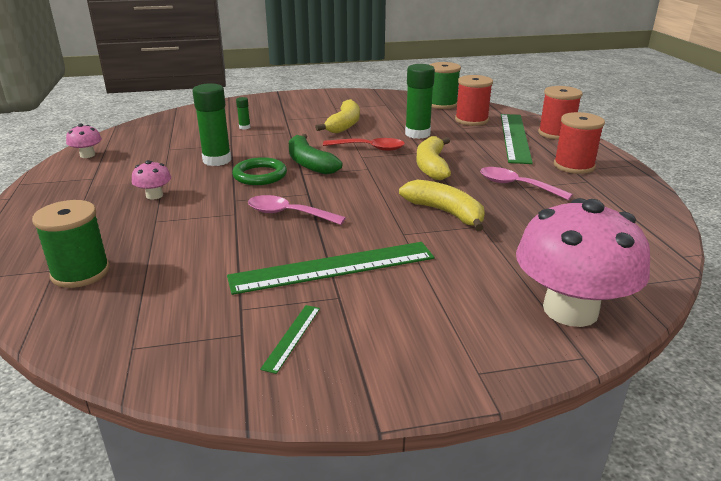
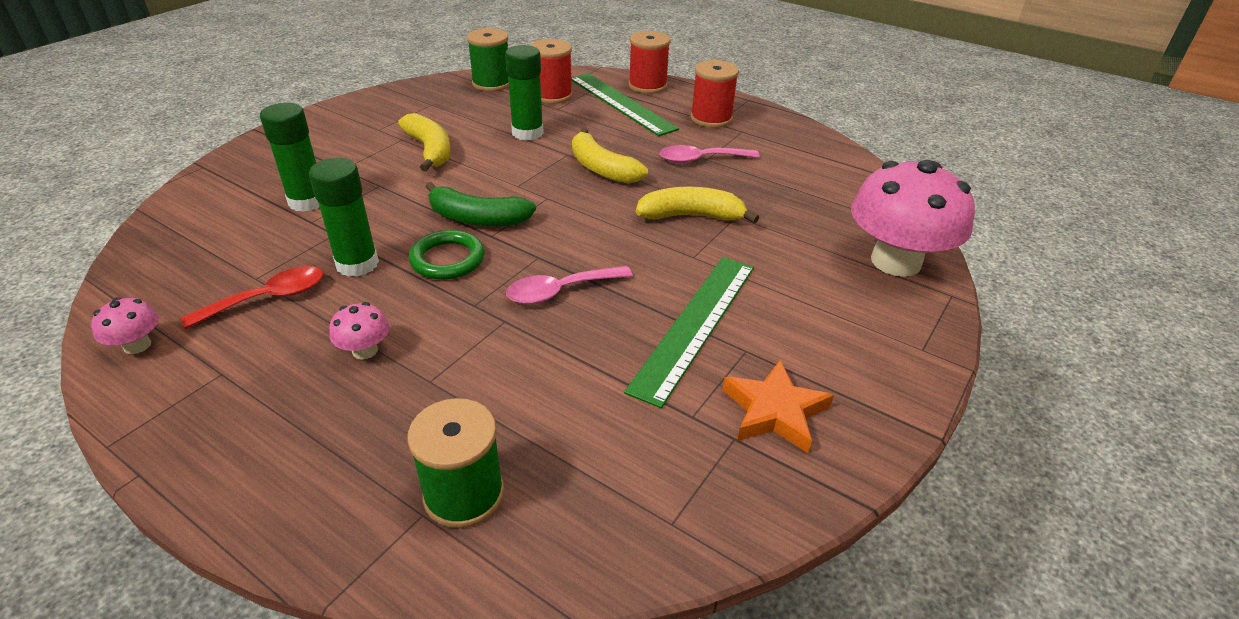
camera: 45 degrees left, 10 degrees up
(244, 127) = (307, 201): green glue stick -> green glue stick, size x2.20
(292, 337) = (774, 411): green ruler -> orange star
(369, 148) = (508, 171): red spoon -> red spoon (268, 299)

